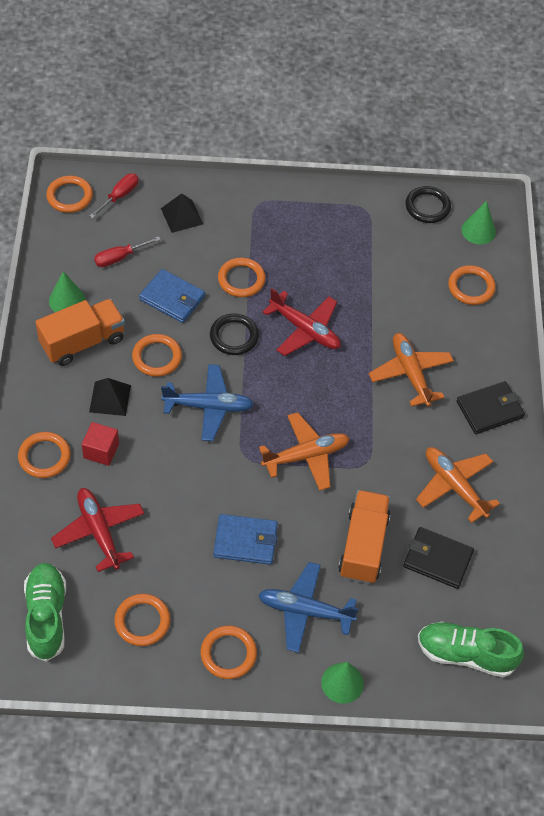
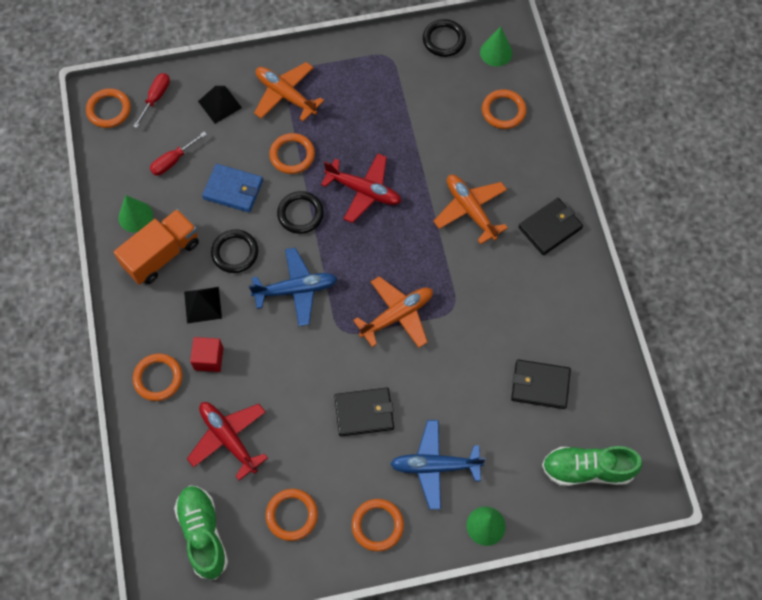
camera: 10 degrees left, 10 degrees up
(157, 357) = (235, 252): orange ring -> black ring
(245, 541) = (364, 413): blue wallet -> black wallet
(363, 546) = (471, 389): orange truck -> none
(454, 486) = (537, 310): orange plane -> orange plane (285, 95)

